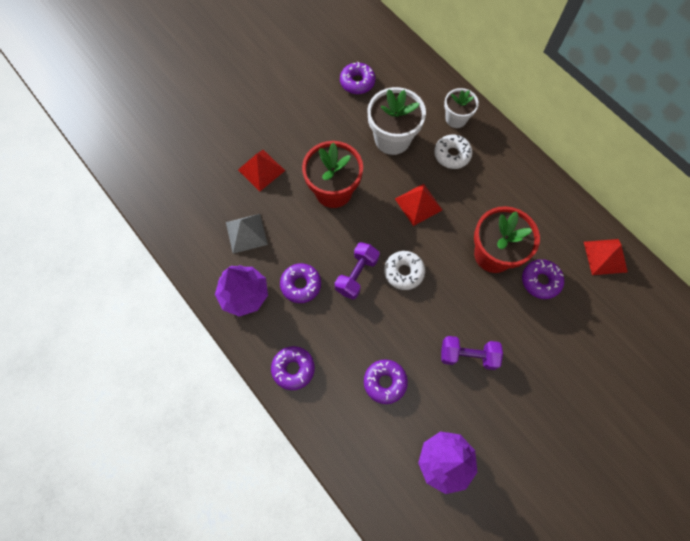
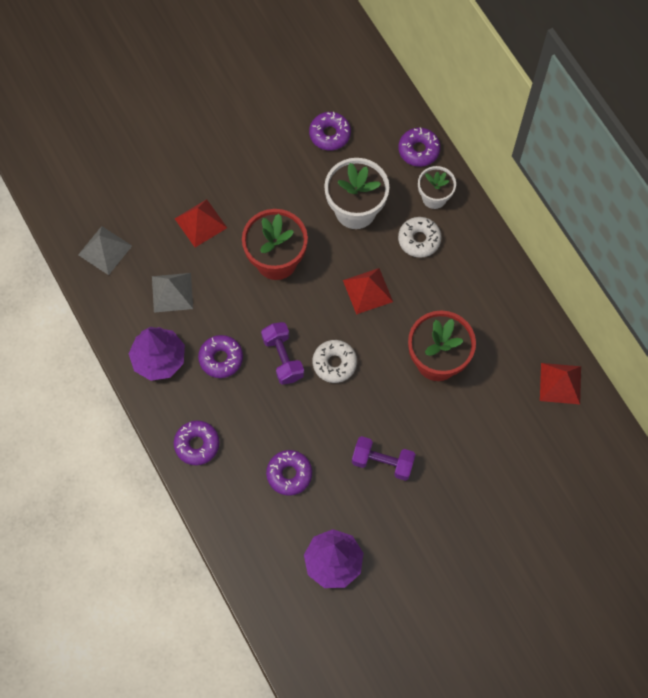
camera: 10 degrees right, 0 degrees up
(180, 206) = (105, 250): none -> grey pyramid
(356, 275) = (283, 358): purple dumbbell -> purple dumbbell turned 60 degrees counterclockwise
(540, 281) = (481, 398): purple donut -> purple donut (418, 150)

